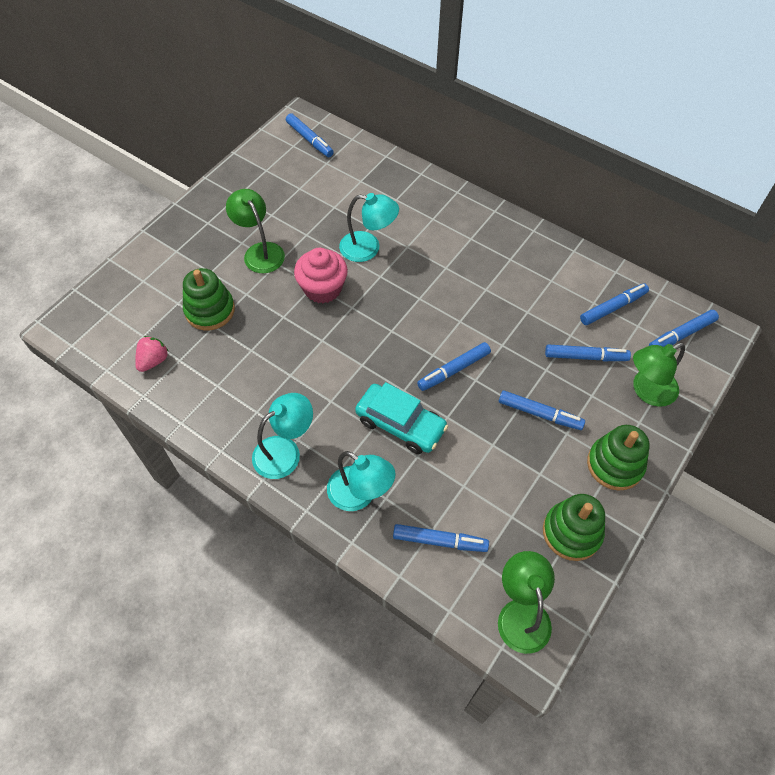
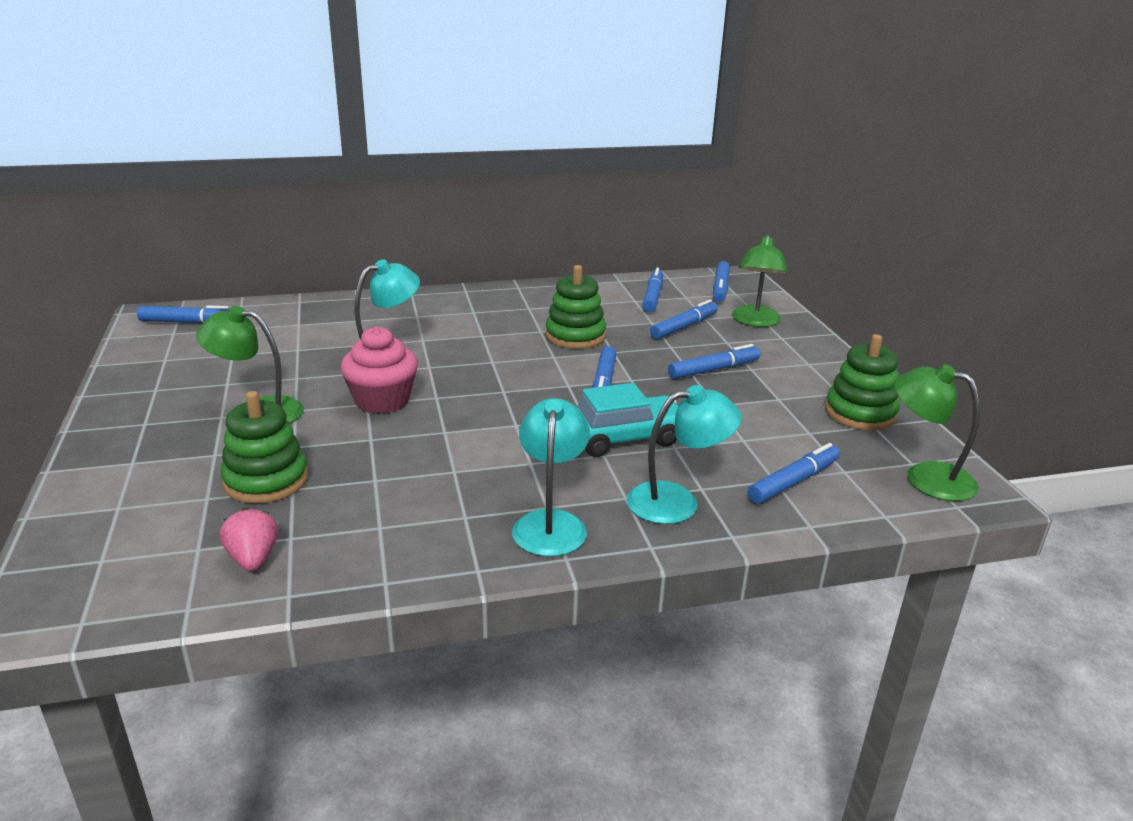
camera: 50 degrees left, 30 degrees down
(615, 465) = (811, 365): green stacking toy -> green stacking toy (575, 336)

